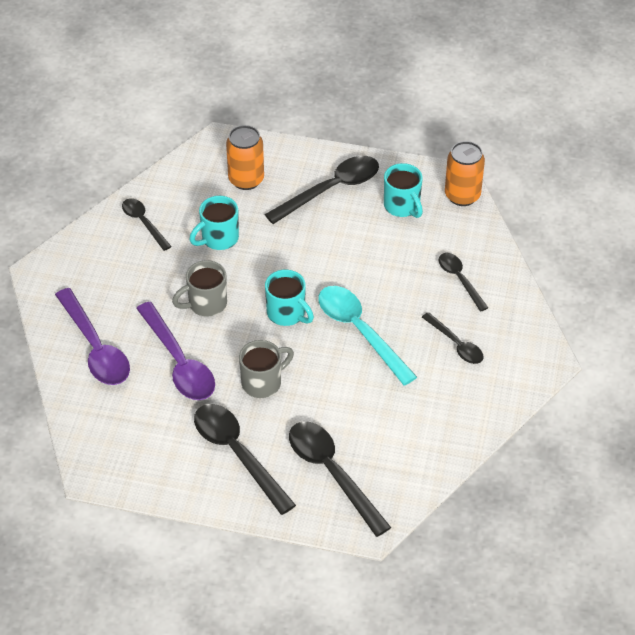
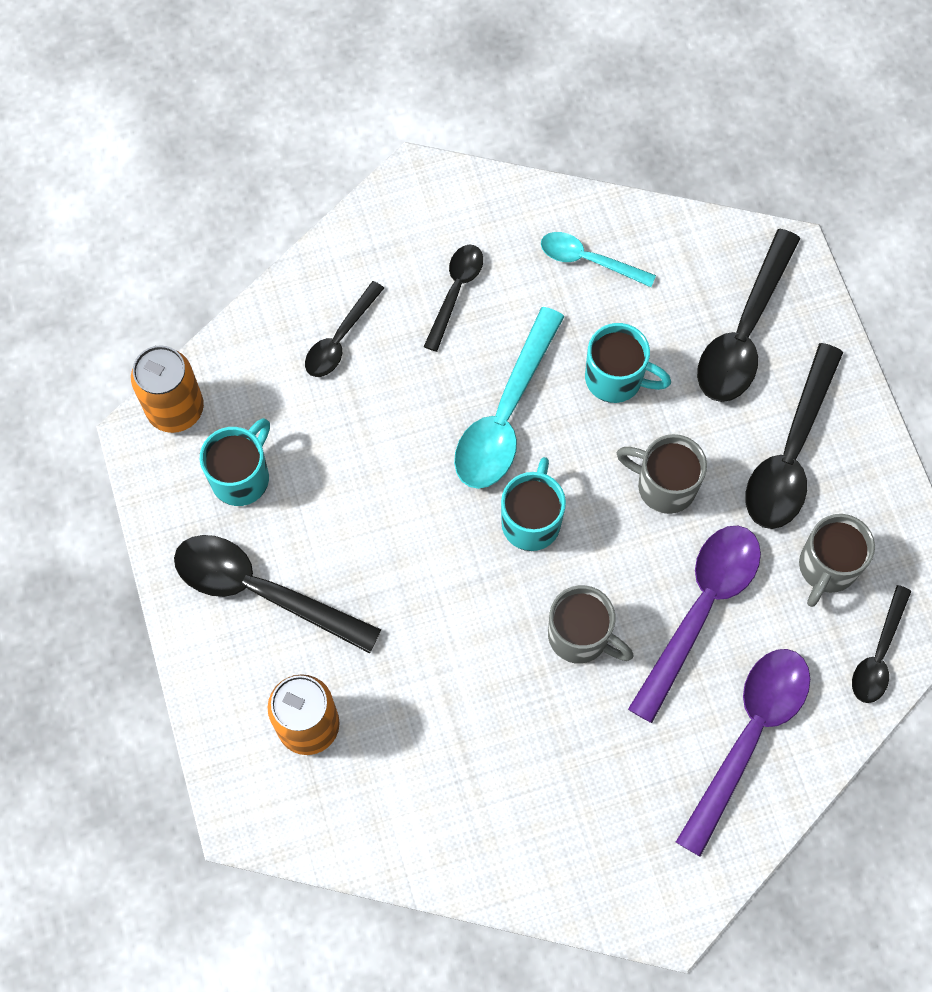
camera: 120 degrees left, 20 degrees up
(144, 223) = (483, 823): black spoon -> black spoon (878, 654)
(156, 433) = (826, 568): none -> grey mug
(218, 239) = (451, 693): turquoise mug -> turquoise mug (616, 379)
(435, 419) = (588, 260): none -> turquoise spoon

